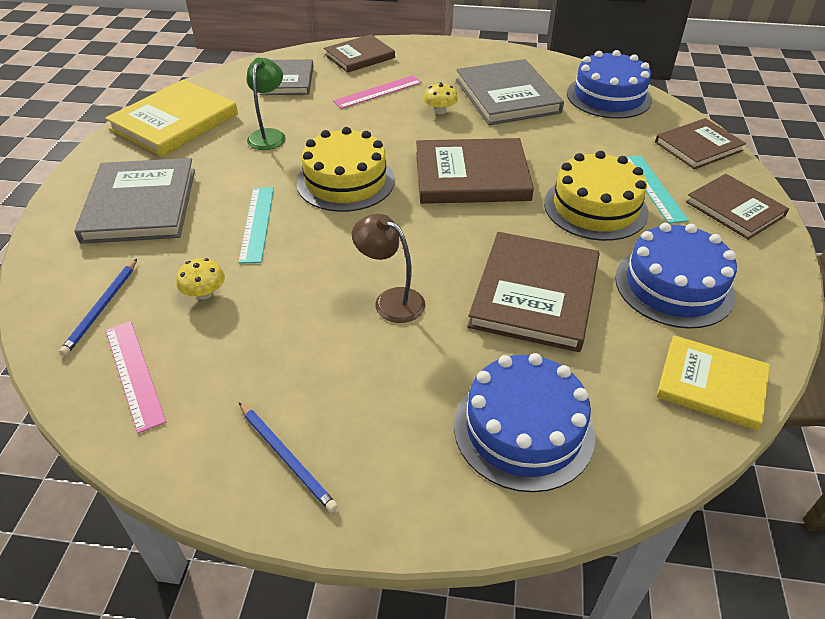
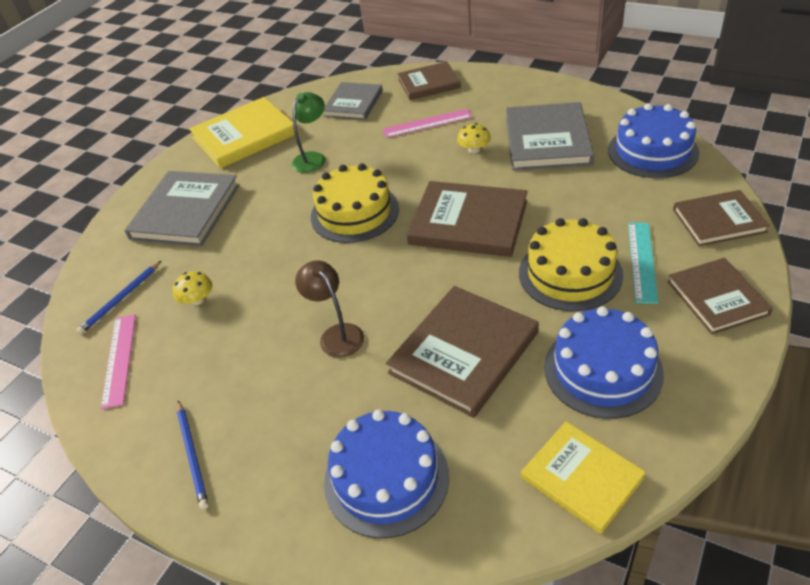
camera: 25 degrees right, 0 degrees up
(257, 223) = (265, 243): turquoise ruler -> none

